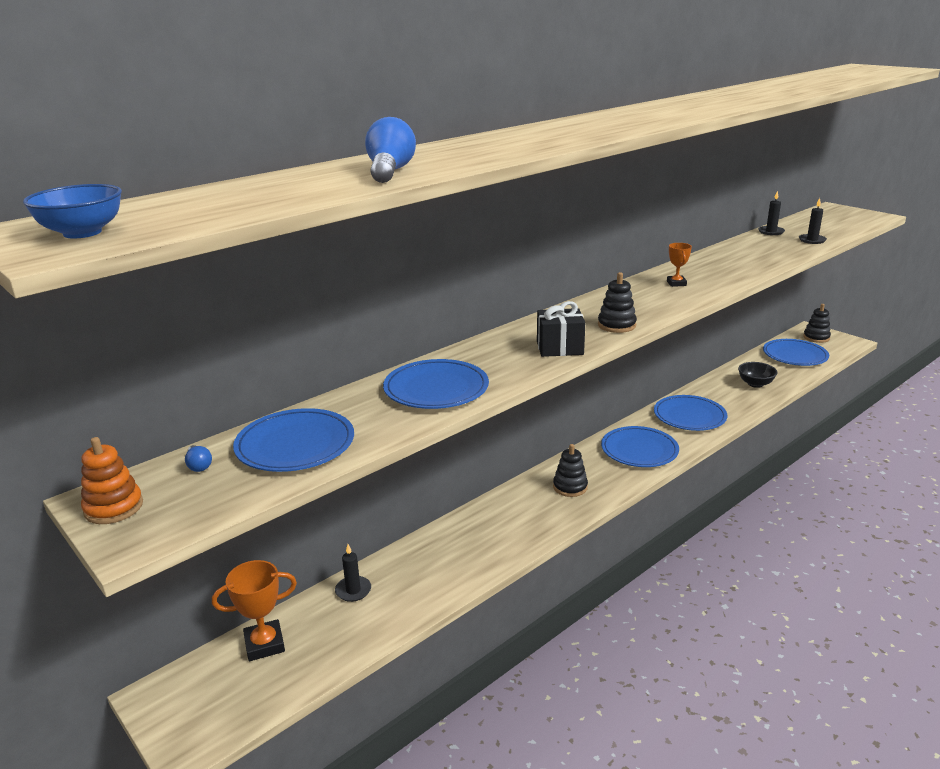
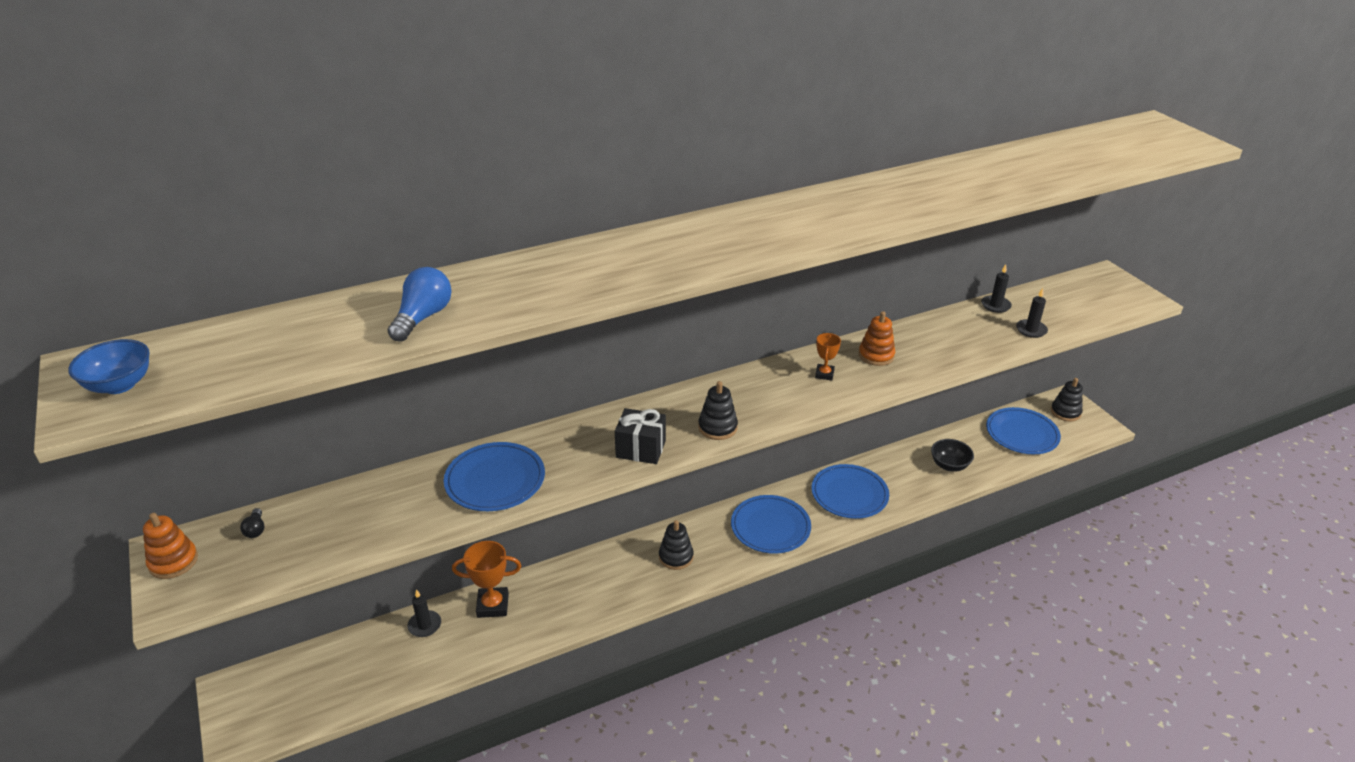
camera: 15 degrees right, 10 degrees up
(199, 465) = (256, 529): blue light bulb -> black light bulb
(264, 644) = (330, 661): orange trophy -> orange trophy (493, 605)
(295, 445) = (341, 524): blue plate -> none
(707, 268) = (876, 355): none -> orange stacking toy

